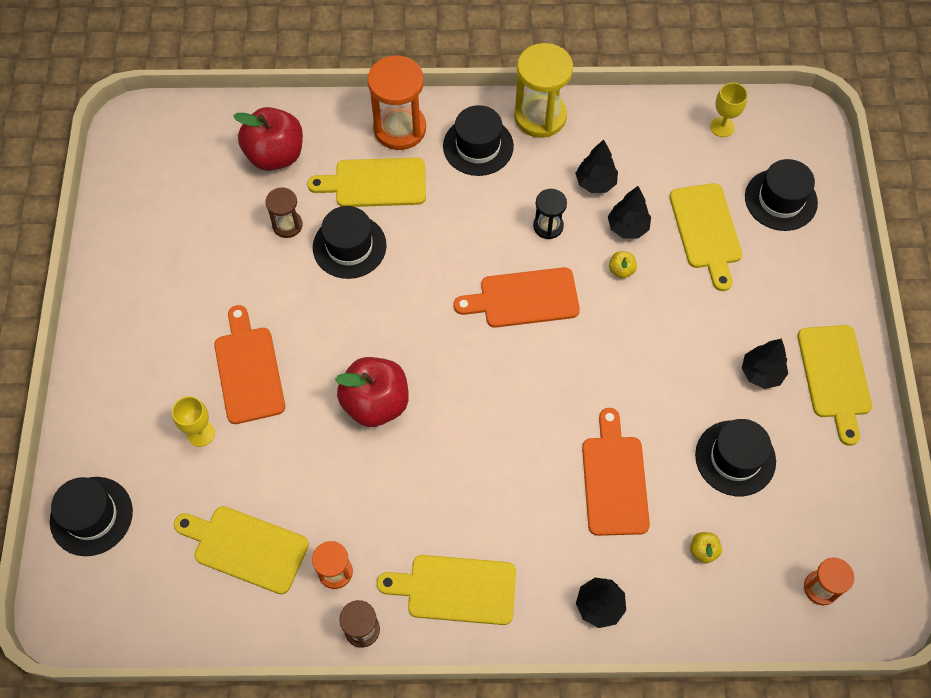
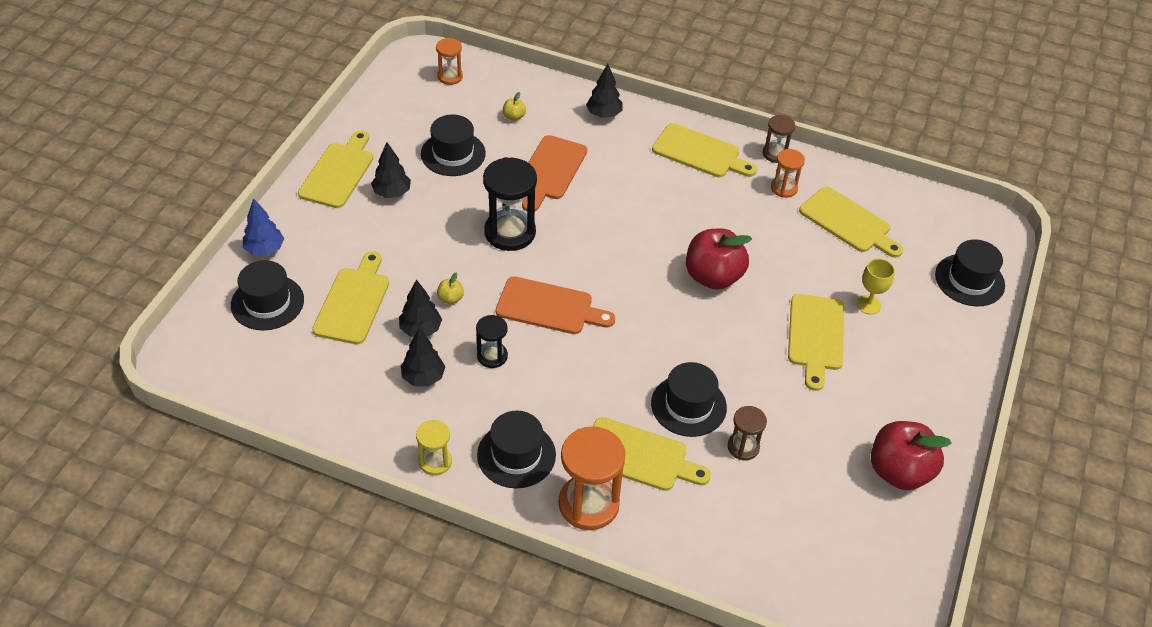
camera: 160 degrees left, 15 degrees down
(248, 370) = (816, 336): orange cutting board -> yellow cutting board
(275, 155) = (733, 525): red apple -> red apple (899, 471)
(540, 116) = (435, 462): yellow hourglass -> yellow hourglass, size x0.55
(610, 373) = (510, 232): none -> black hourglass
(722, 127) = (264, 383): yellow goblet -> none
(829, 253) = (265, 249): none -> blue tree

